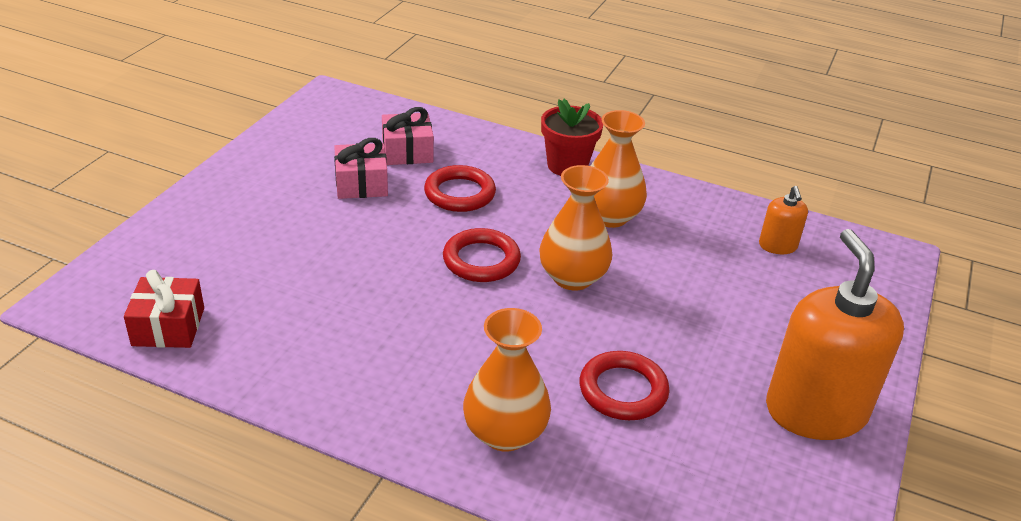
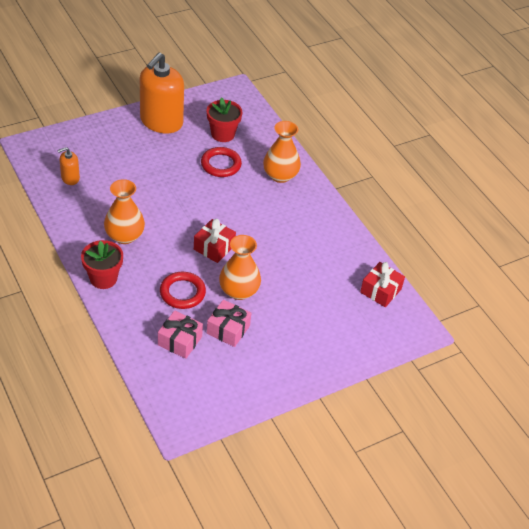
camera: 145 degrees left, 10 degrees up
(481, 260) = (214, 247): red ring -> red gift
(572, 277) = (183, 216): orange vase -> orange vase (239, 291)
(695, 455) = (223, 134): none -> red flower pot
(777, 246) = (70, 178): orange soap dispenser -> orange soap dispenser turned 150 degrees counterclockwise

